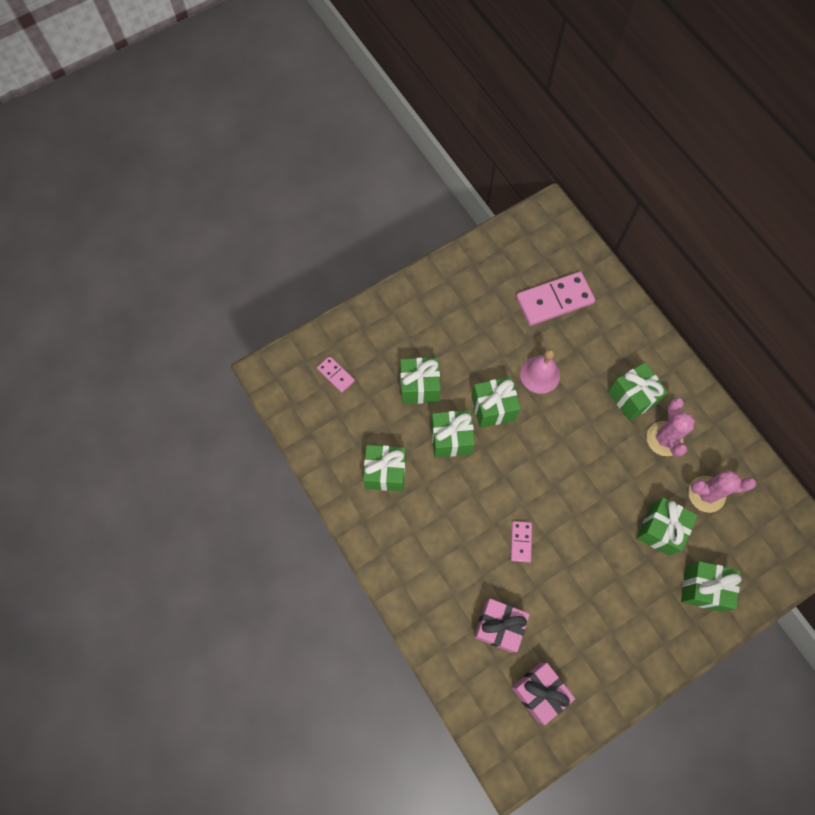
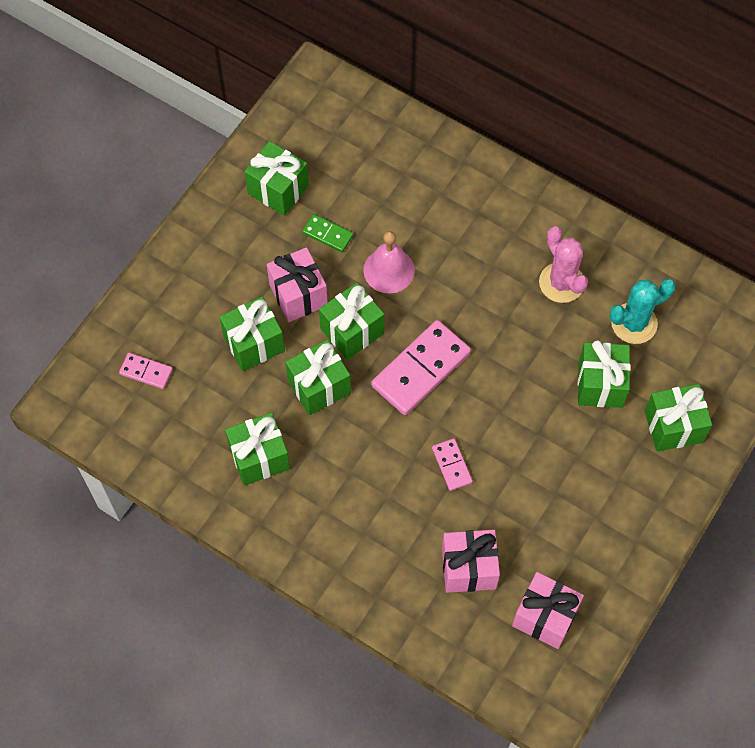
camera: 25 degrees left, 5 degrees down
(466, 365) = (298, 295): none -> pink gift
(507, 329) = (327, 234): none -> green domino
(554, 300) = (367, 178): pink domino -> pink domino (420, 369)
(632, 398) = (505, 252): green gift -> green gift (278, 189)
(706, 494) = (634, 323): pink cactus -> turquoise cactus

